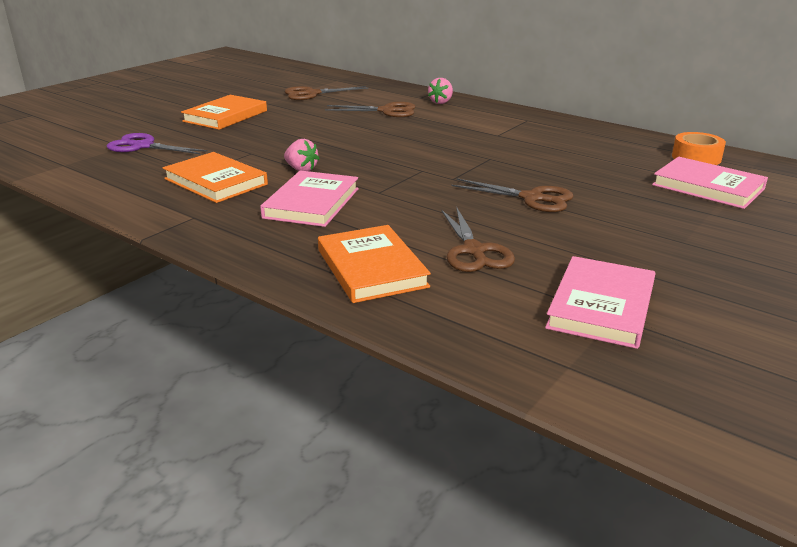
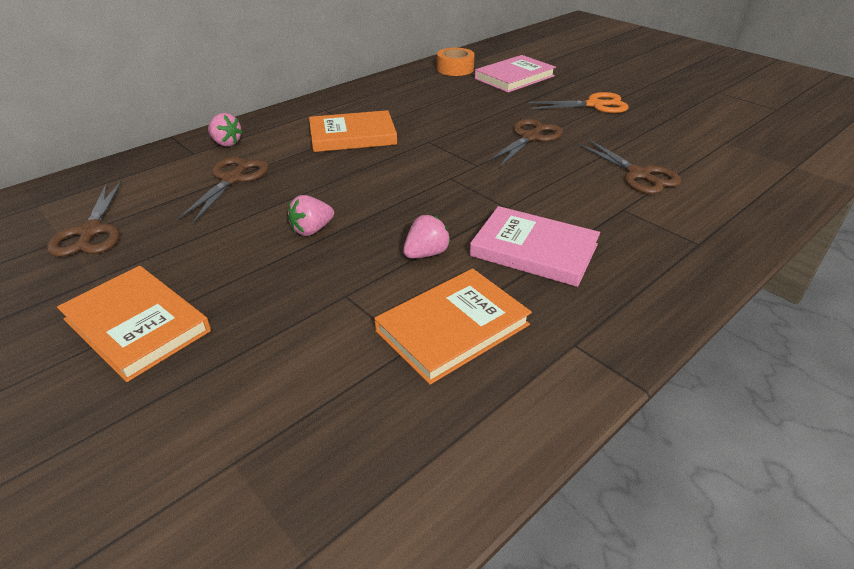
camera: 80 degrees left, 10 degrees up
(143, 146) = (248, 430): purple scissors -> none
(325, 137) = (312, 230): none -> pink strawberry
(371, 268) = (683, 225): orange book -> orange book (352, 136)
(474, 251) = (639, 175): brown scissors -> brown scissors turned 60 degrees clockwise
(601, 306) = (713, 144): pink book -> none
(665, 232) = (595, 105): none -> orange scissors

